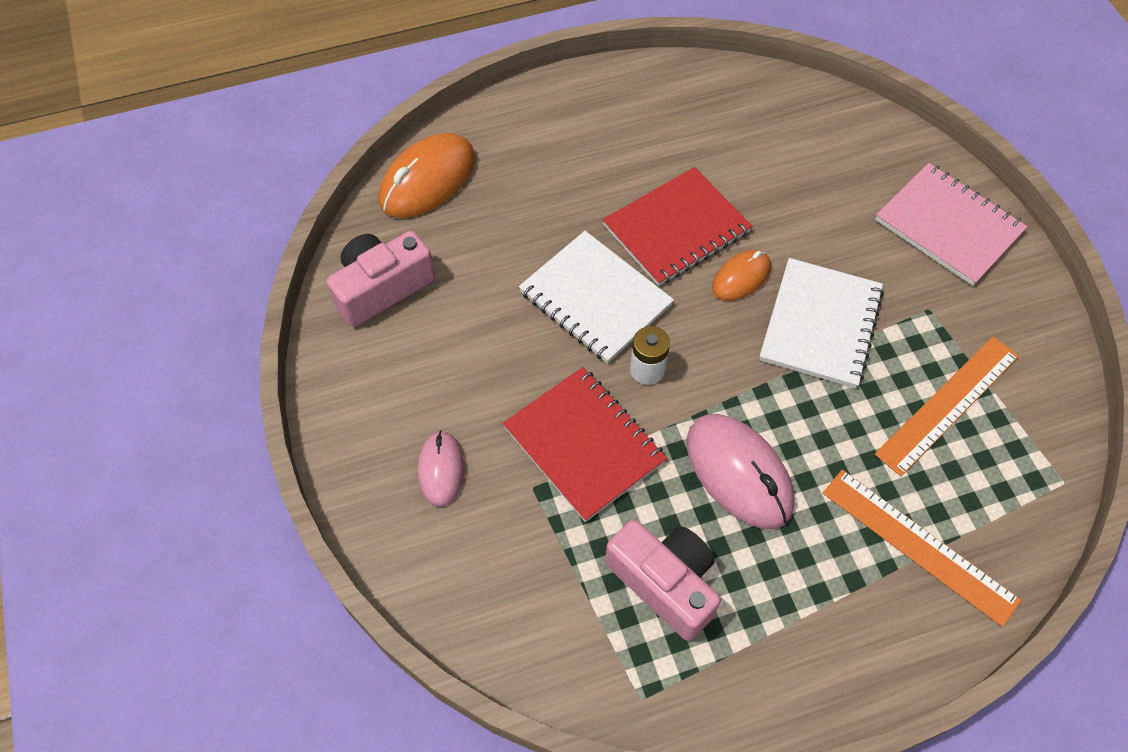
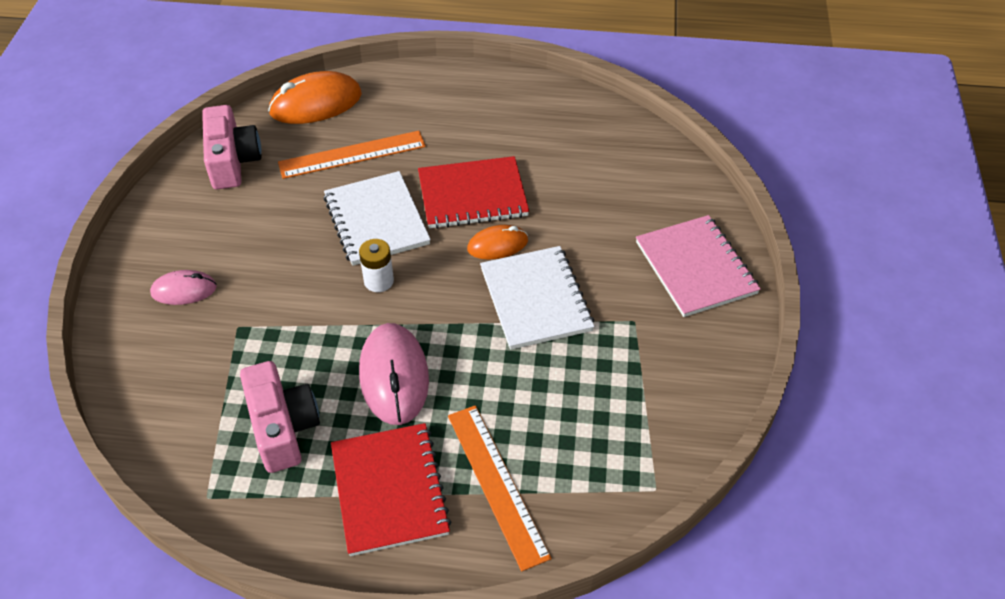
camera: 25 degrees right, 10 degrees down
(382, 288) = (232, 161): pink camera -> pink camera turned 90 degrees clockwise
(441, 470) = (184, 290): pink mouse -> pink mouse turned 60 degrees clockwise
(584, 445) = (294, 313): red notebook -> red notebook (389, 490)
(820, 325) = (535, 299): white notebook -> white notebook turned 60 degrees counterclockwise
(948, 404) = (598, 394): orange ruler -> orange ruler (352, 154)

